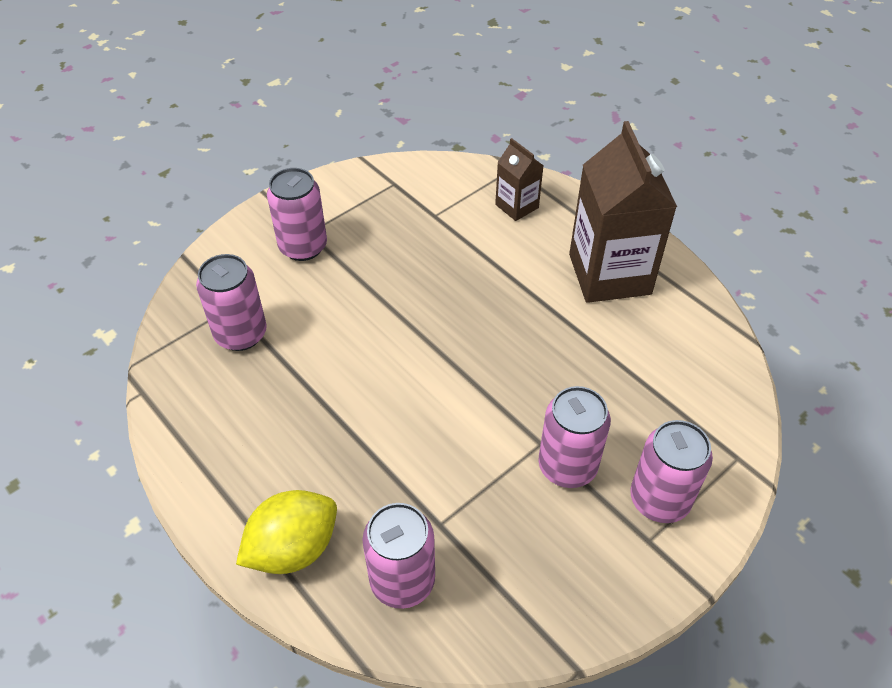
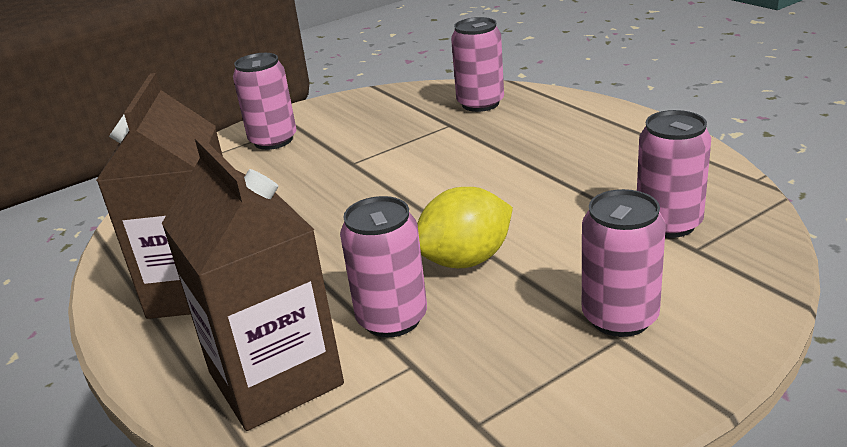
camera: 170 degrees left, 20 degrees down
(293, 548) = (564, 110): yellow lemon -> yellow lemon (466, 260)
(517, 206) = (275, 378): brown carton -> brown carton, size x2.01
(567, 466) = (336, 152): pink can -> pink can (392, 319)

